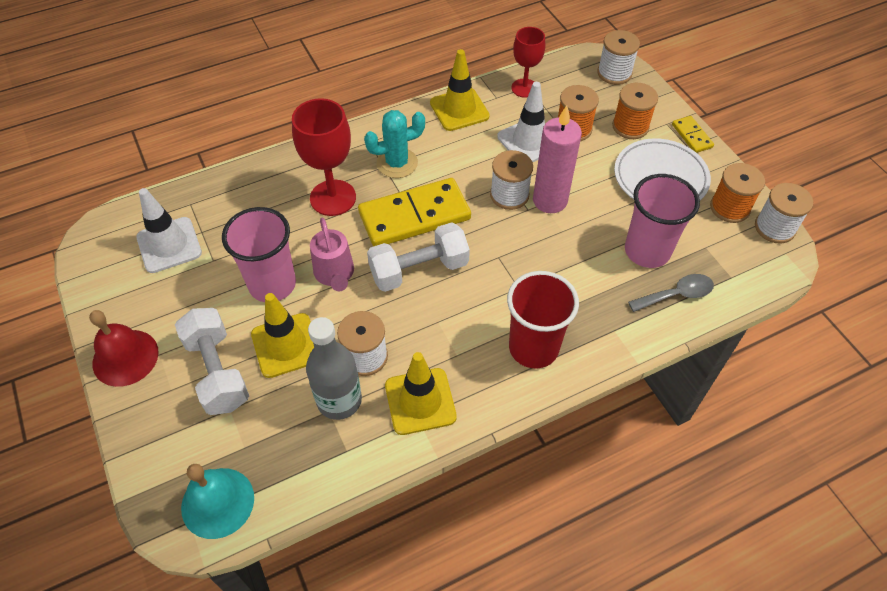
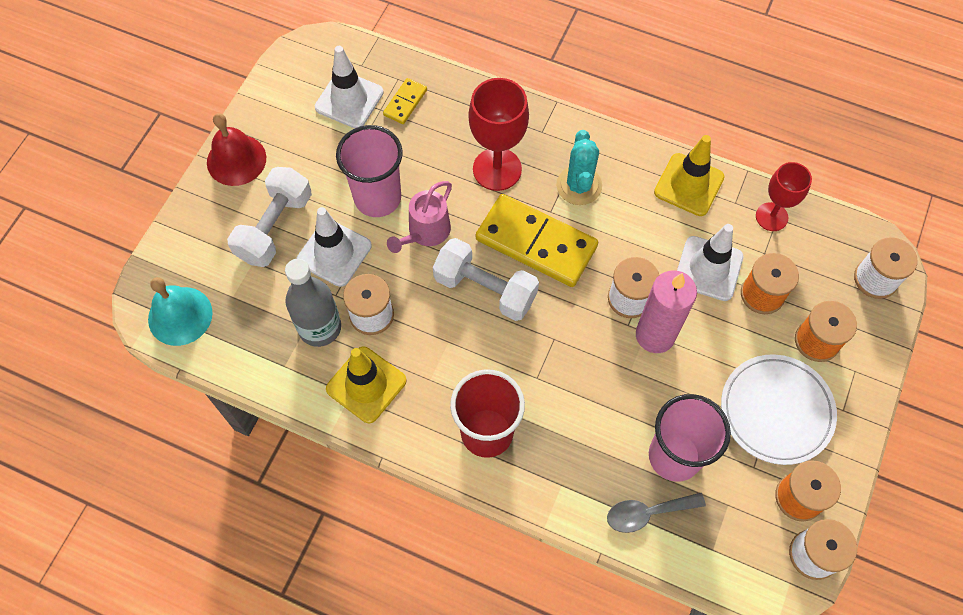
camera: 50 degrees right, 10 degrees up
(286, 345) = (334, 253): yellow traffic cone -> white traffic cone
(397, 163) = (579, 185): turquoise cactus -> turquoise cactus turned 60 degrees clockwise
(676, 295) = (647, 513): grey spoon -> grey spoon turned 135 degrees clockwise
(692, 136) = (861, 405): yellow domino -> yellow domino (405, 102)

